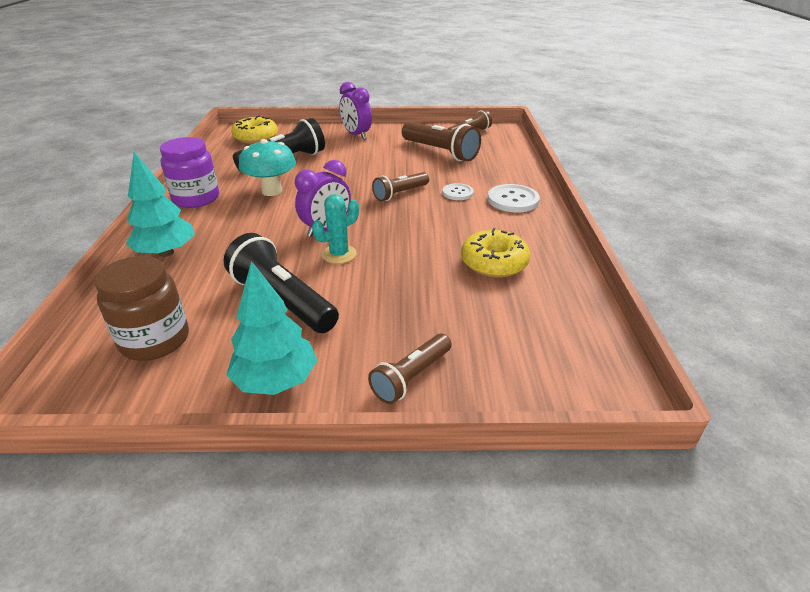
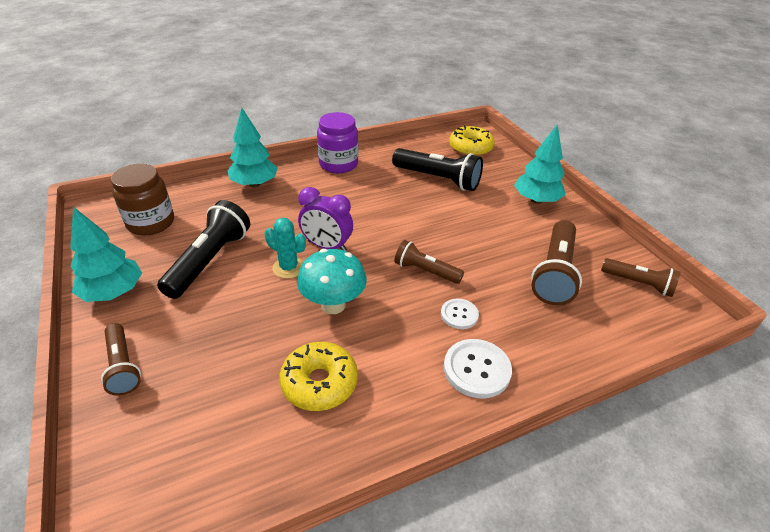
camera: 65 degrees right, 5 degrees up
(272, 191) = (375, 194): turquoise mushroom -> turquoise mushroom (333, 305)
(356, 135) = (536, 200): purple clock -> turquoise tree
(411, 377) = (122, 366): brown flashlight -> brown flashlight turned 135 degrees counterclockwise

